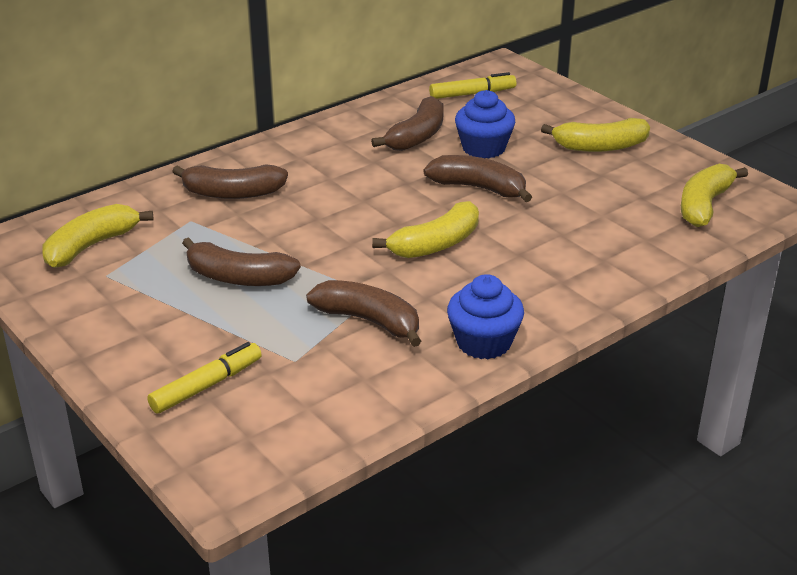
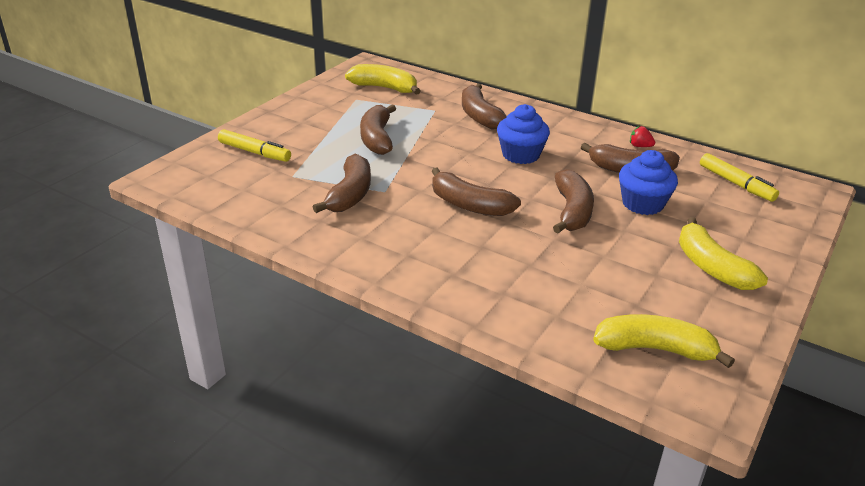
camera: 70 degrees right, 0 degrees up
(372, 118) = (640, 146): none -> red strawberry
(436, 244) = (469, 205): yellow banana -> brown banana
(484, 342) = (345, 247): blue cupcake -> blue cupcake (520, 155)

